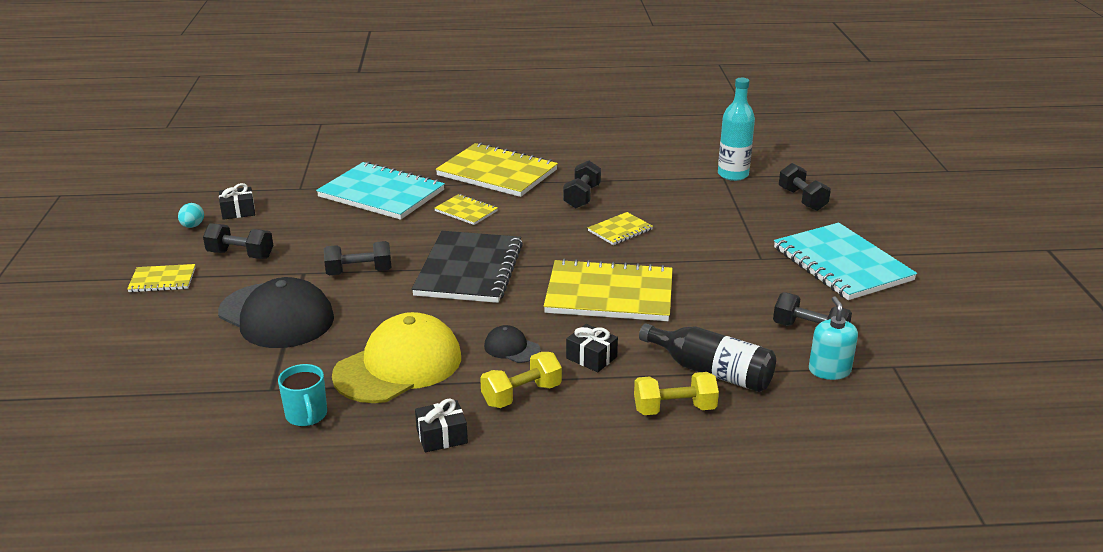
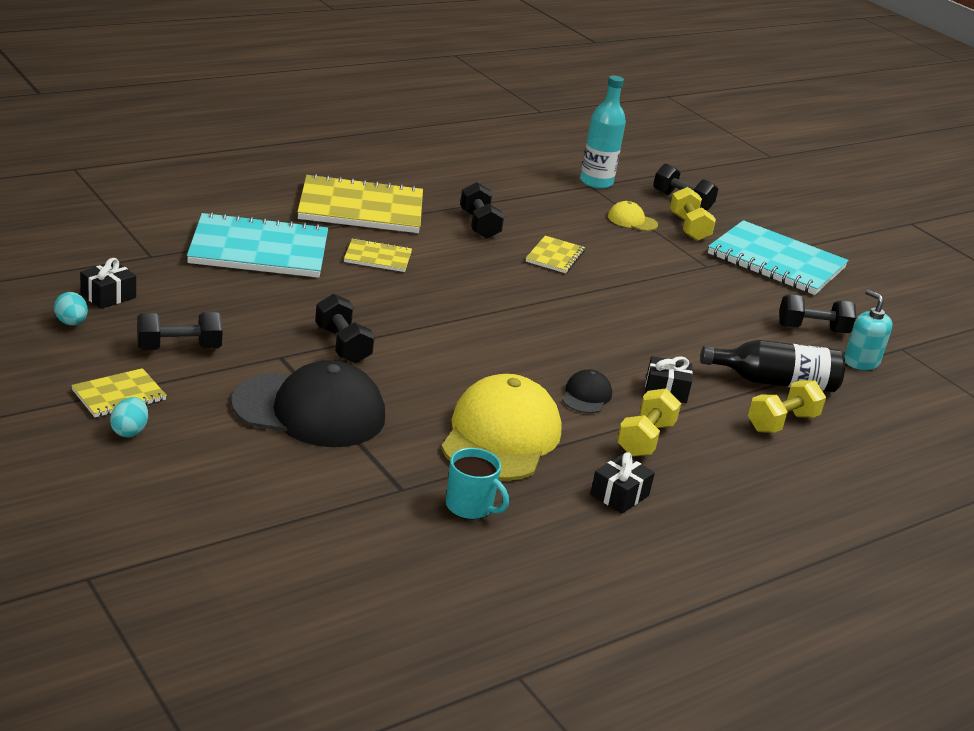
camera: 35 degrees left, 0 degrees up
(139, 306) = (129, 431): none -> turquoise egg
(359, 272) = (342, 345): black dumbbell -> black dumbbell turned 75 degrees counterclockwise
(469, 270) = (455, 322): black notebook -> none
(511, 348) = (586, 396): black cap -> black cap turned 105 degrees clockwise
(609, 294) = (615, 325): yellow notebook -> none
(730, 210) = (632, 220): none -> yellow cap
(781, 223) = (689, 228): none -> yellow dumbbell

